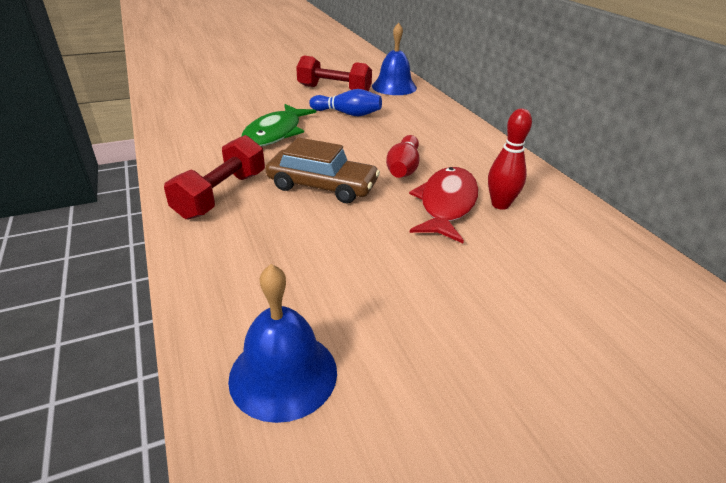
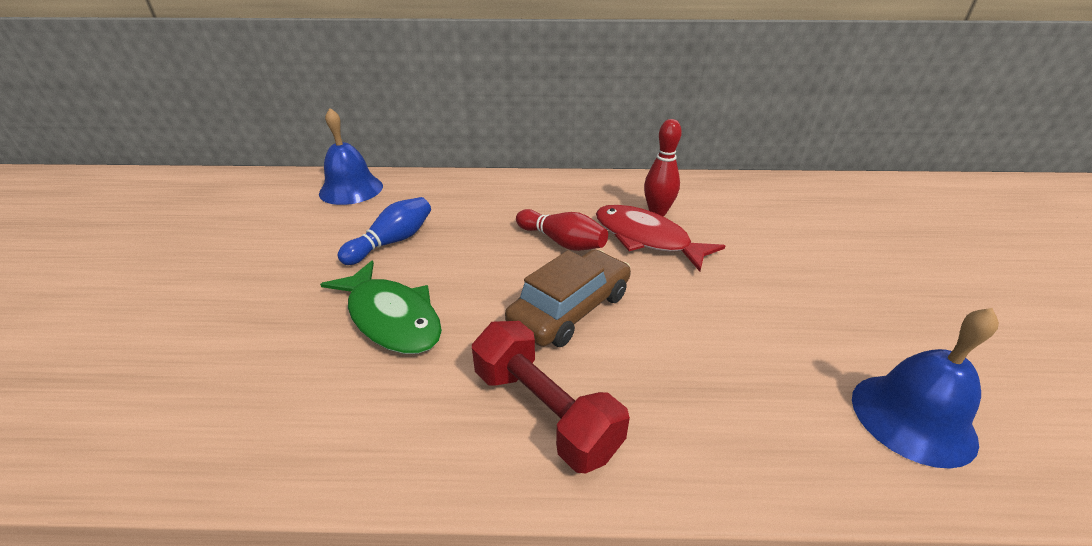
camera: 65 degrees left, 0 degrees up
(334, 90) = (303, 233): red dumbbell -> none

